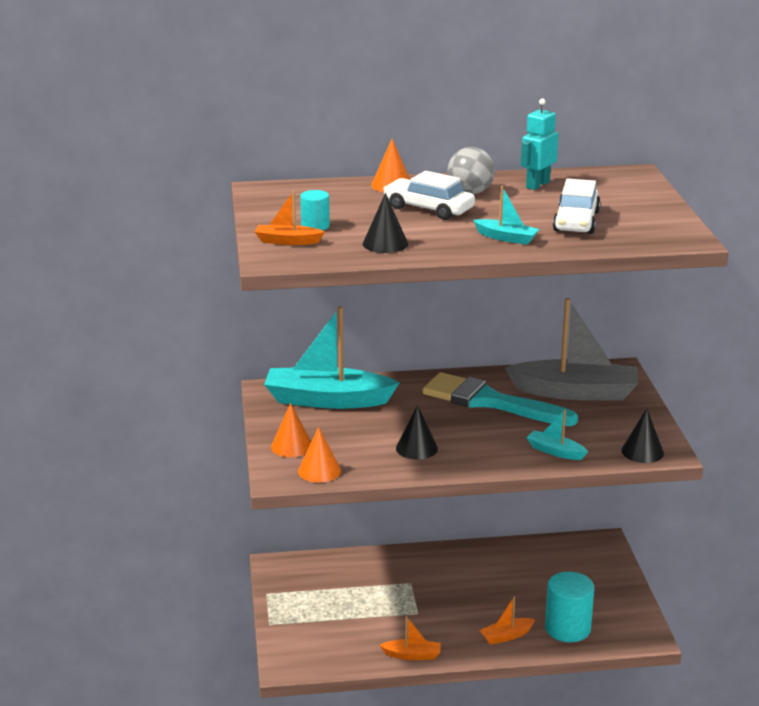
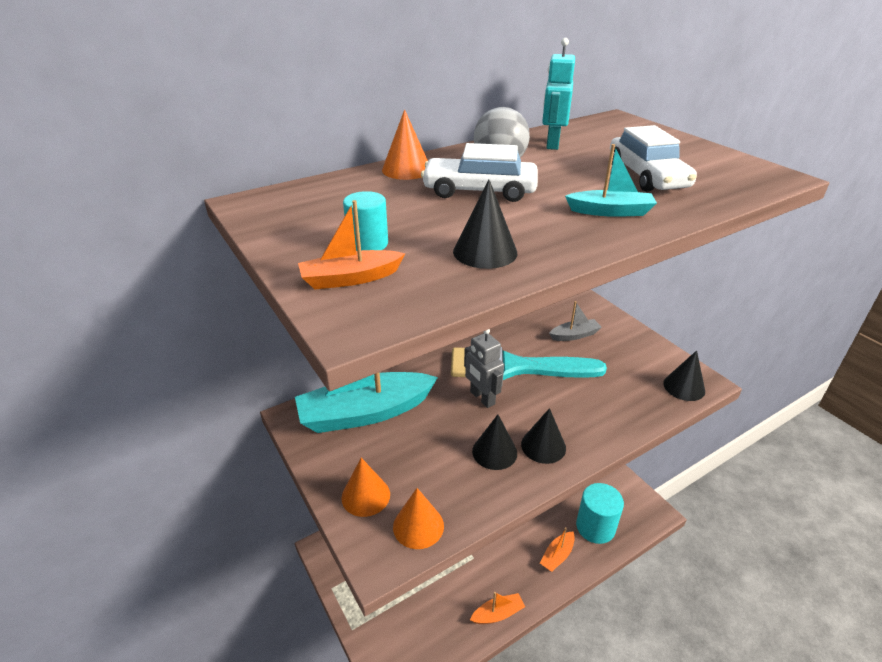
camera: 25 degrees left, 10 degrees up
(438, 414) = (482, 398): none -> grey robot
(462, 455) = (543, 446): none -> black cone
(555, 451) = (618, 412): turquoise boat -> none
(575, 392) = (574, 335): grey boat -> grey boat, size x0.45

